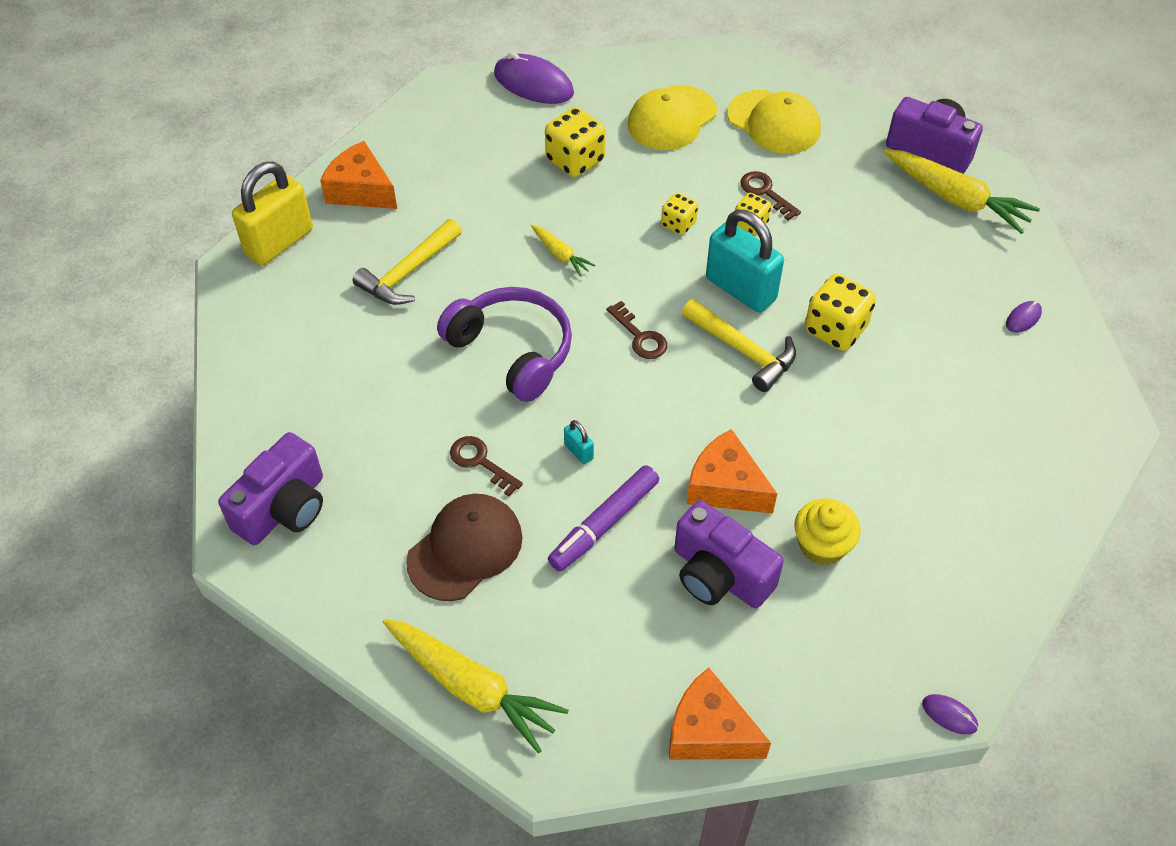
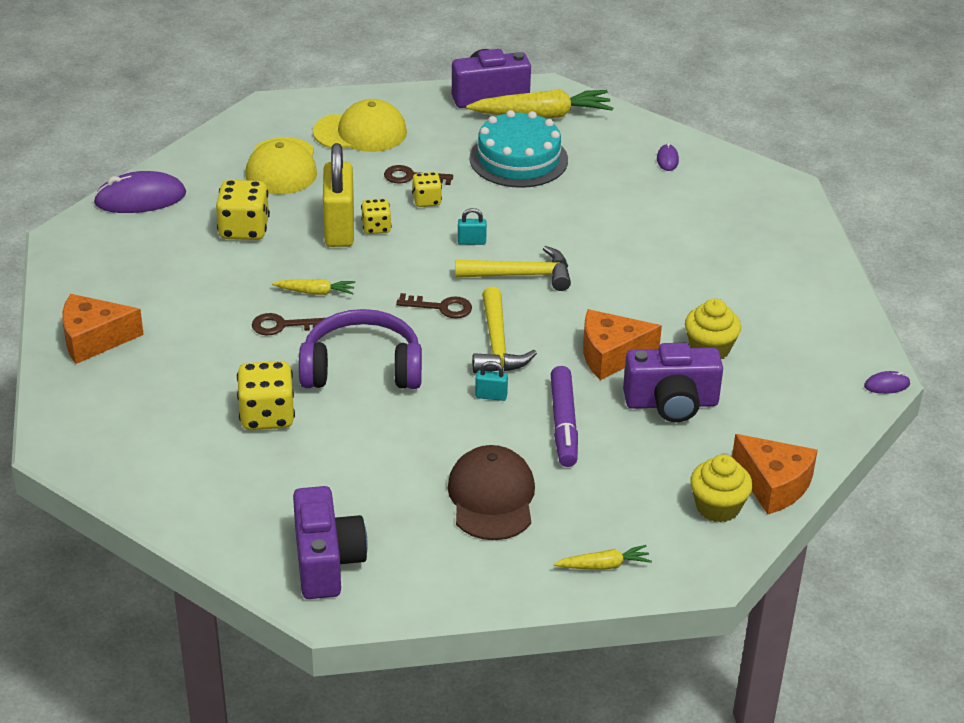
camera: 45 degrees left, 15 degrees down
(279, 242) = (73, 410): yellow padlock -> yellow padlock (339, 229)
(408, 272) = (212, 368): yellow hammer -> yellow hammer (497, 344)
(472, 687) = (604, 565): yellow carrot -> yellow carrot, size x0.50
(480, 462) = (432, 444): brown key -> brown key (283, 326)
(632, 712) = (717, 507): none -> yellow cupcake
(709, 731) = (773, 485): orange cheese -> orange cheese turned 120 degrees counterclockwise
(740, 289) = (471, 242): turquoise padlock -> turquoise padlock, size x0.42
(835, 329) = (563, 230): yellow dice -> yellow dice (267, 416)
(880, 231) = (518, 159): none -> turquoise cake

